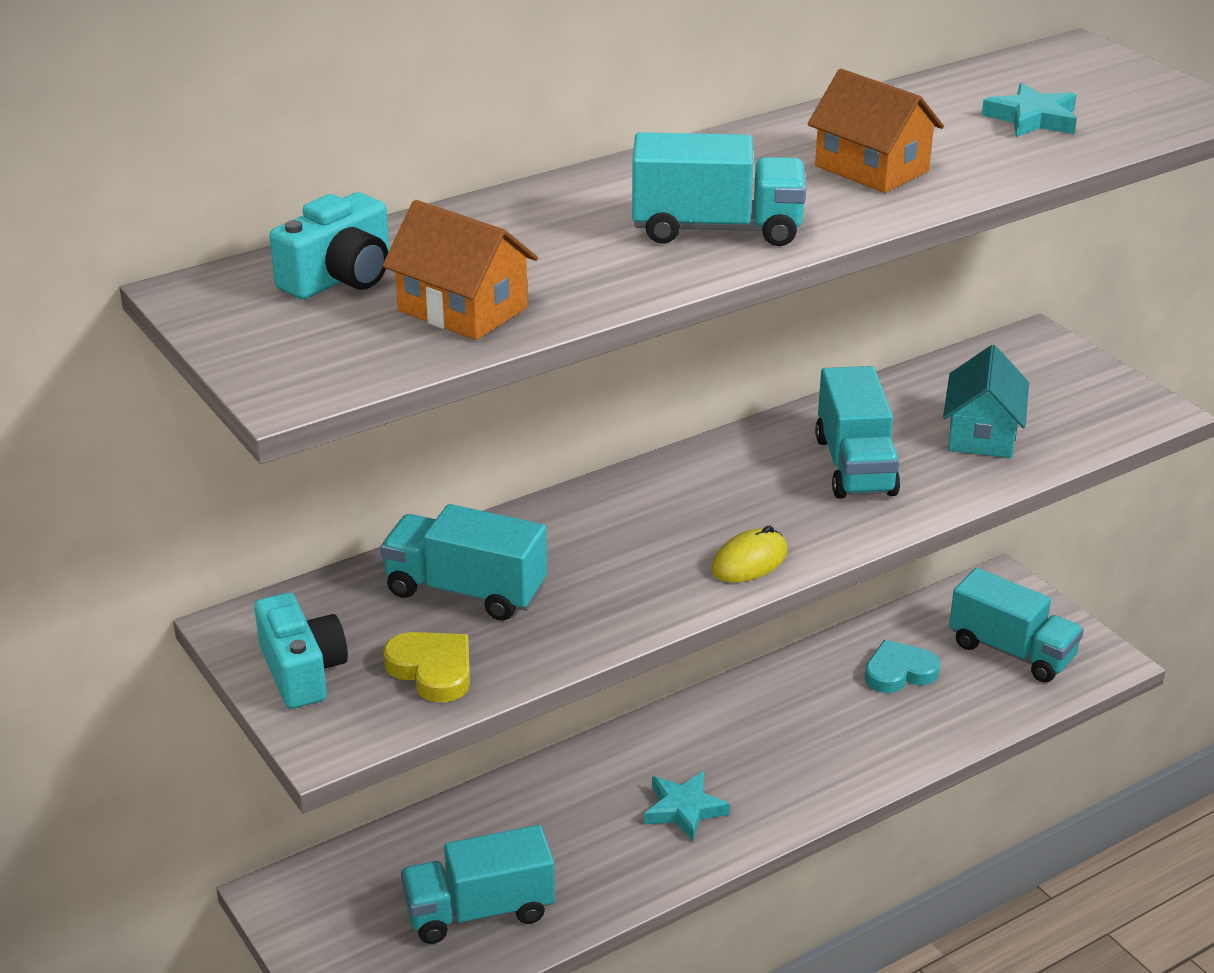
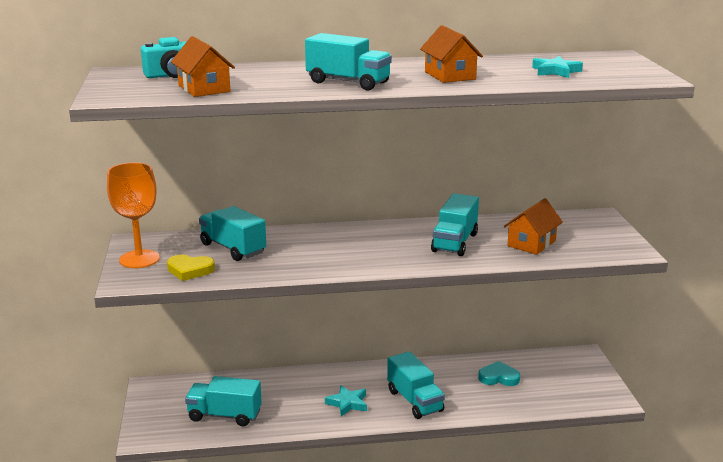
camera: 25 degrees right, 10 degrees down
(302, 671) = (139, 259): turquoise camera -> orange goblet
(432, 670) = (190, 270): yellow heart -> yellow heart turned 120 degrees clockwise
(749, 561) = (366, 264): yellow mouse -> none
(982, 434) = (531, 243): turquoise house -> orange house
(1011, 651) = (565, 383): turquoise truck -> turquoise truck (414, 401)

